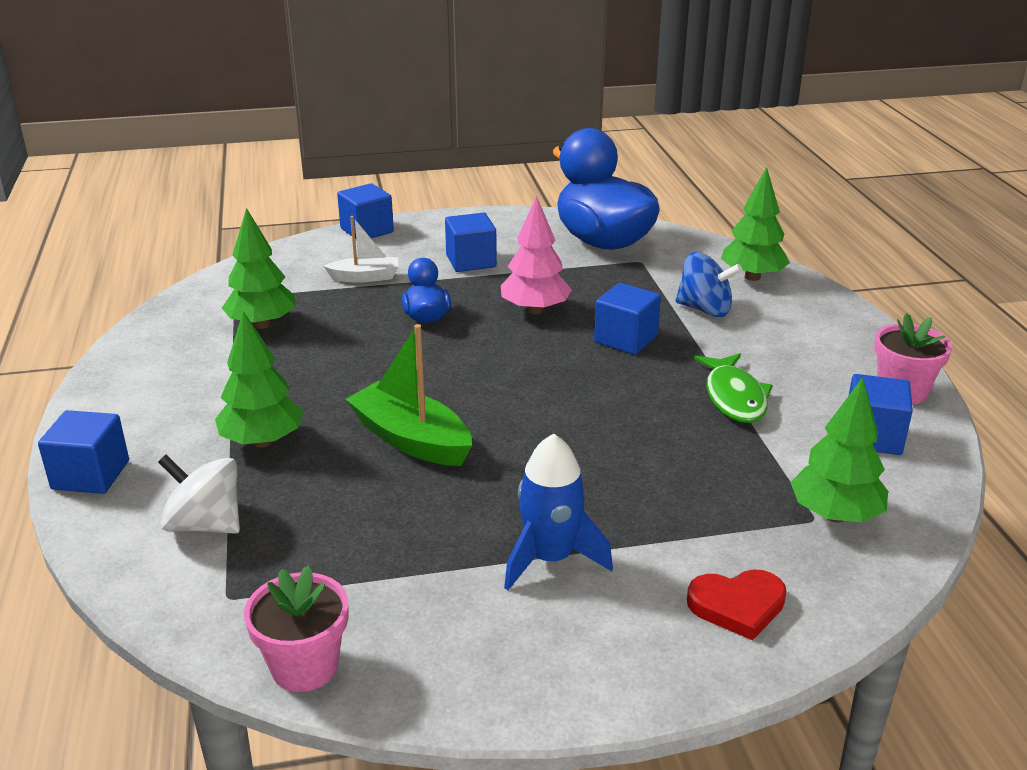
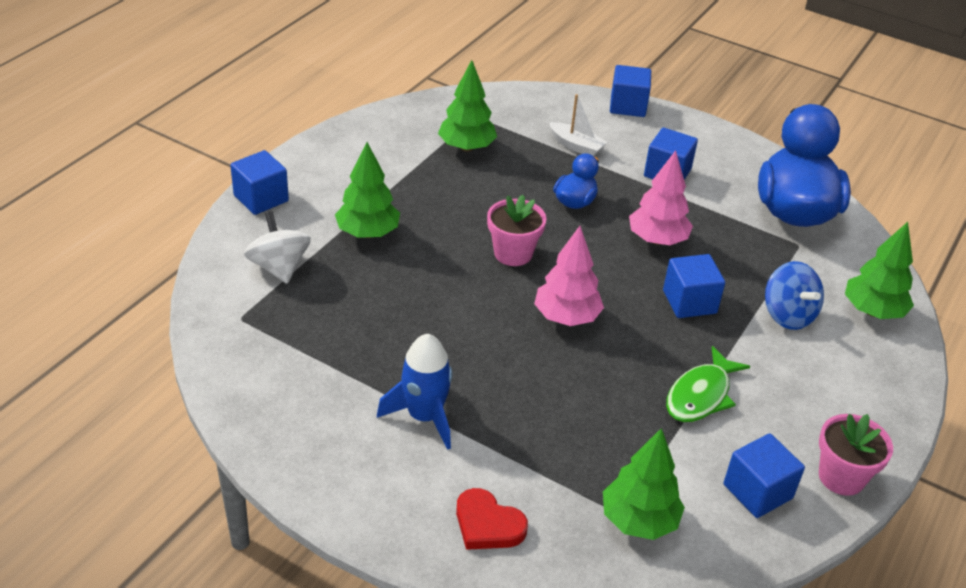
camera: 40 degrees right, 10 degrees up
(304, 666) = (229, 383): pink flower pot -> pink flower pot (513, 253)
(411, 439) = (449, 286): green boat -> none
(550, 404) = (566, 317): none -> pink tree

